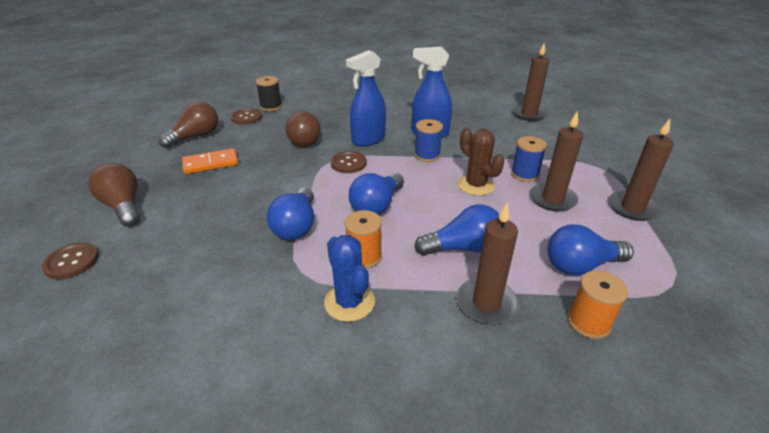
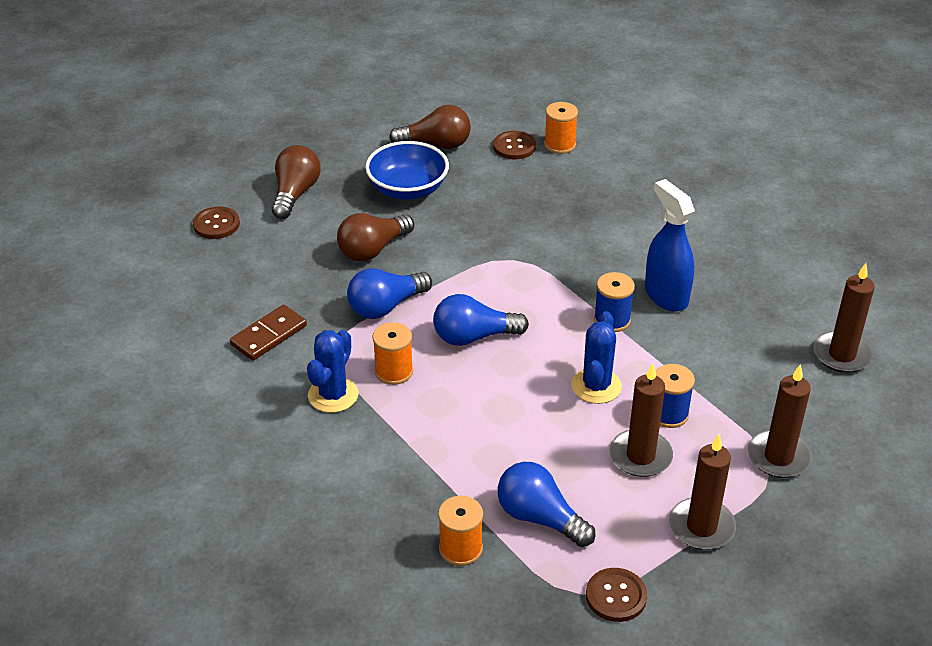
camera: 50 degrees right, 5 degrees up
(211, 163) = (408, 189): orange domino -> blue bowl
(235, 302) = (269, 335): none -> brown domino
(271, 107) = (559, 145): black spool -> orange spool
(306, 139) = (527, 216): brown light bulb -> brown light bulb (373, 250)
(348, 163) = (521, 274): brown button -> brown button (616, 596)
(368, 140) = (586, 259): blue spray bottle -> none
(463, 248) = (476, 426): blue light bulb -> none
(476, 185) = (596, 386): brown cactus -> blue cactus
(486, 303) = (416, 475): brown candle -> brown candle (778, 457)

